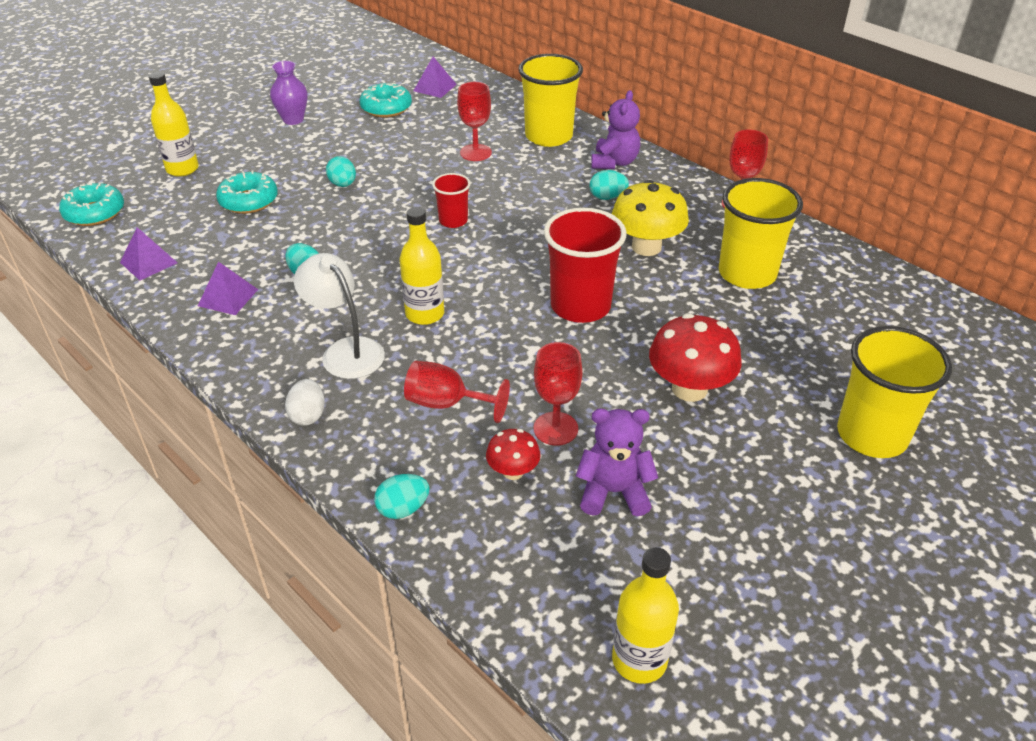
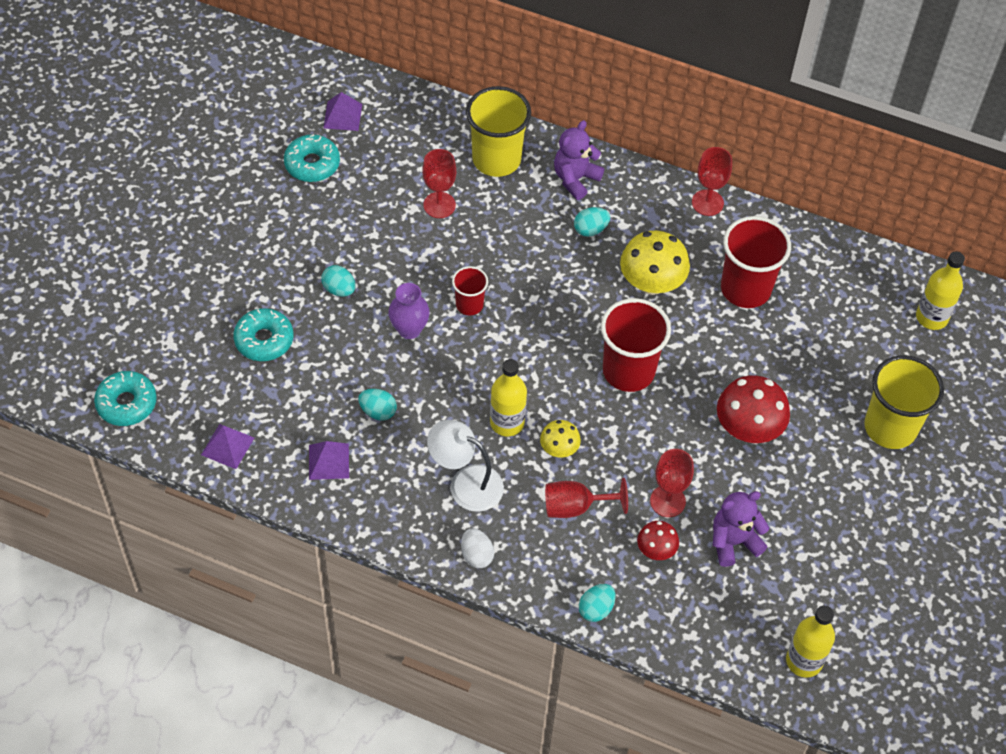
camera: 25 degrees left, 15 degrees up
(182, 169) = (167, 318): yellow bottle -> yellow bottle (931, 317)
(293, 120) = (228, 211): purple vase -> purple vase (409, 329)
(463, 349) = (559, 449): none -> yellow mushroom
(614, 162) = (575, 179): purple teddy bear -> purple teddy bear turned 135 degrees counterclockwise
(747, 274) = (745, 289): yellow cup -> red cup

